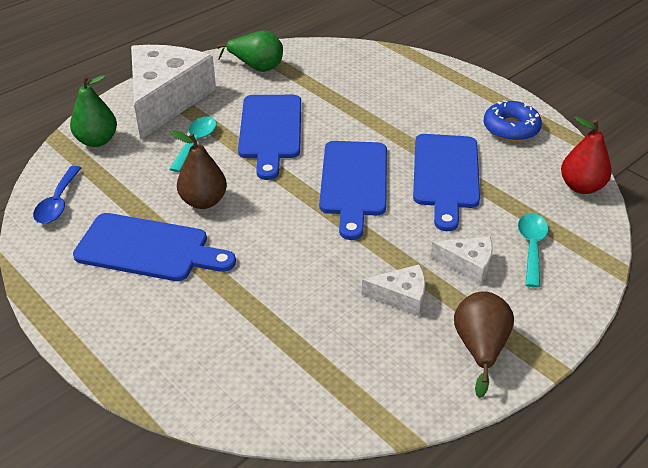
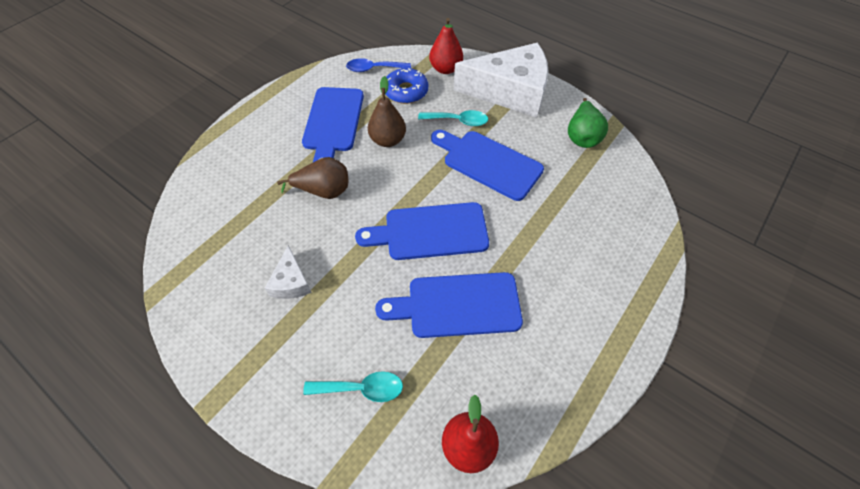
camera: 80 degrees right, 15 degrees up
(97, 141) = (445, 69): green pear -> red pear
(270, 130) = (488, 163): blue cutting board -> blue cutting board turned 45 degrees clockwise
(468, 264) = (332, 331): white cheese -> none
(480, 348) = (233, 345): brown pear -> brown pear (323, 191)
(511, 128) = (558, 367): blue donut -> blue donut (406, 91)

